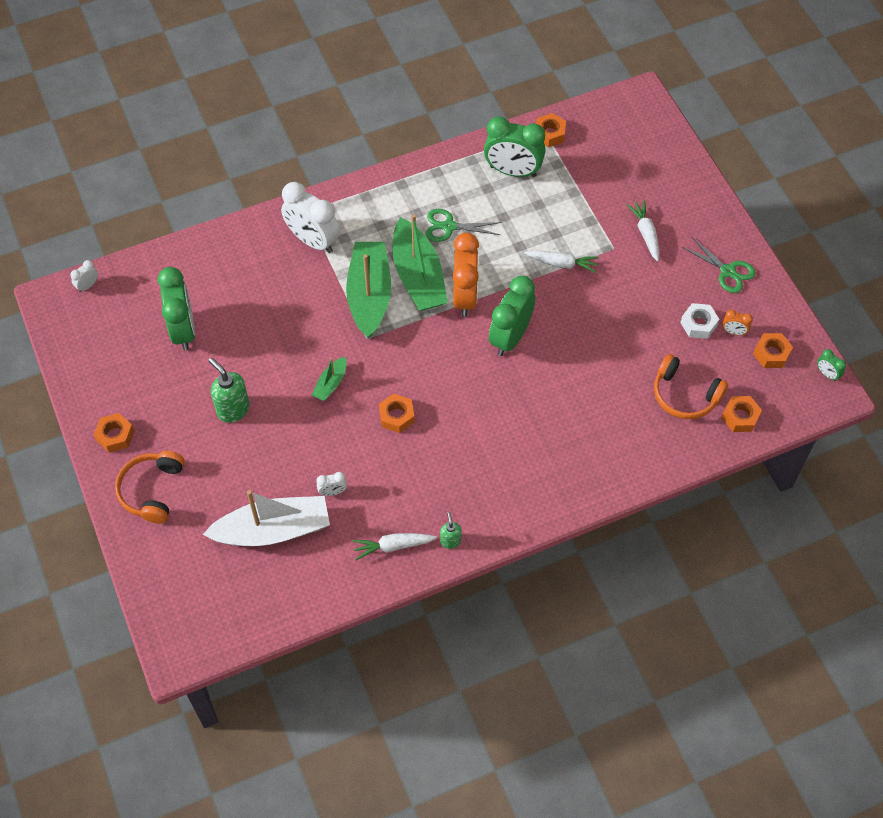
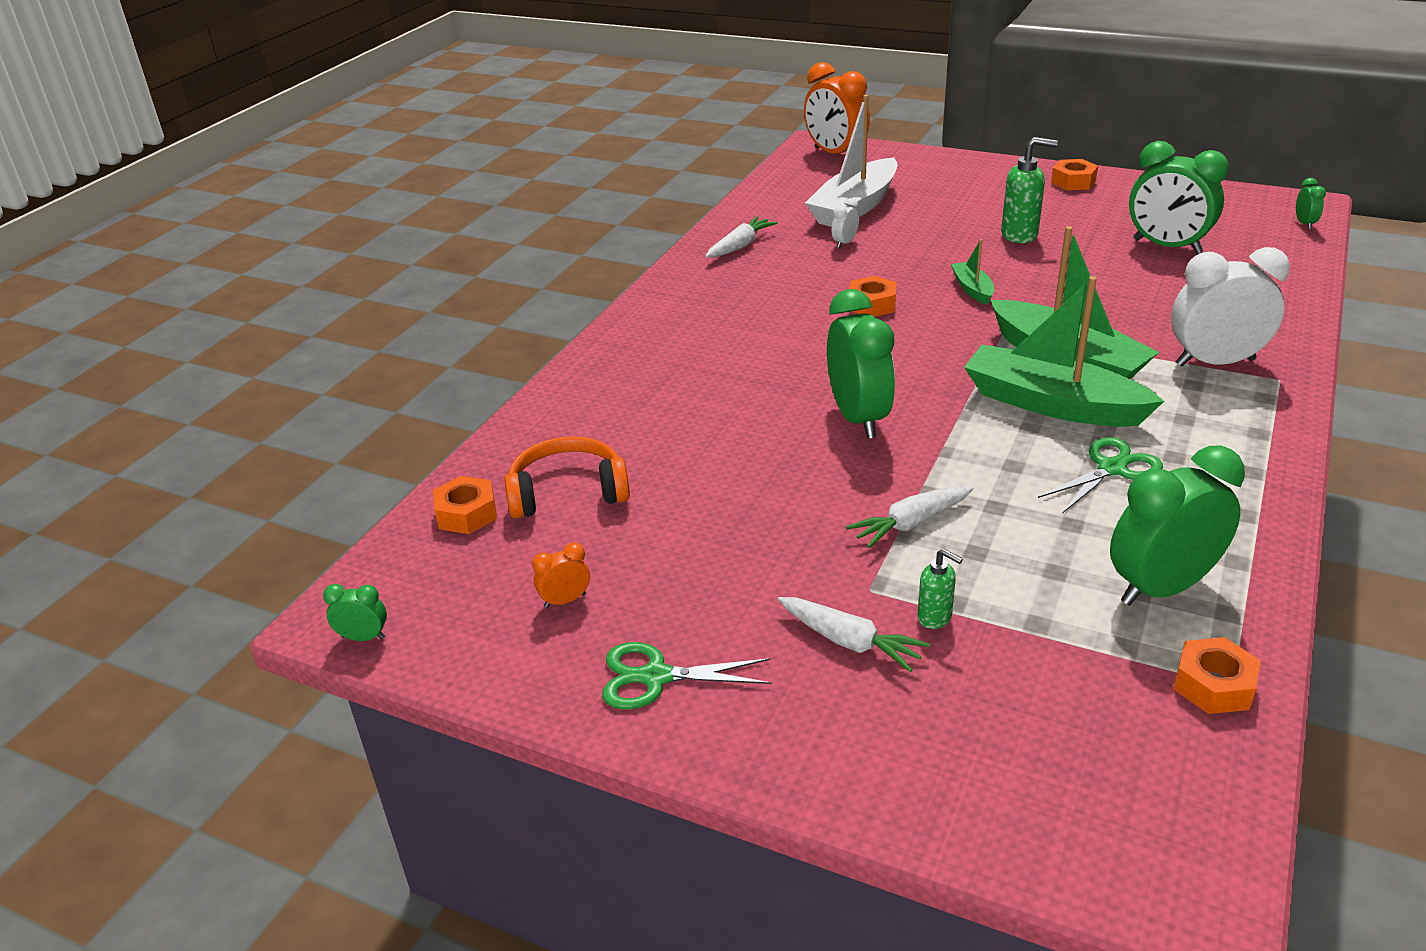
camera: 140 degrees right, 25 degrees down
(88, 285) = (1304, 224): white clock -> green clock
(152, 490) = (985, 178): orange headphones -> none
(450, 541) = (693, 271): green soap dispenser -> green soap dispenser (935, 617)
(465, 297) = (969, 419): orange clock -> orange clock (835, 154)
(698, 324) = (629, 577): white nut -> none
(771, 354) = (479, 609): orange nut -> none

